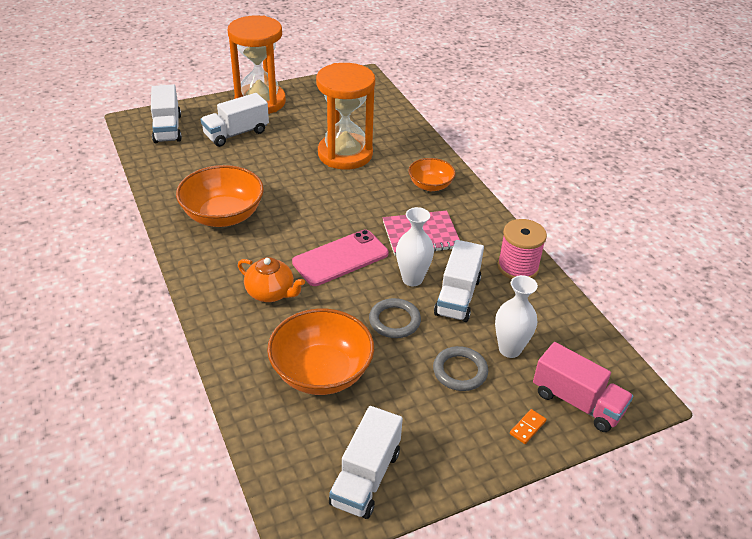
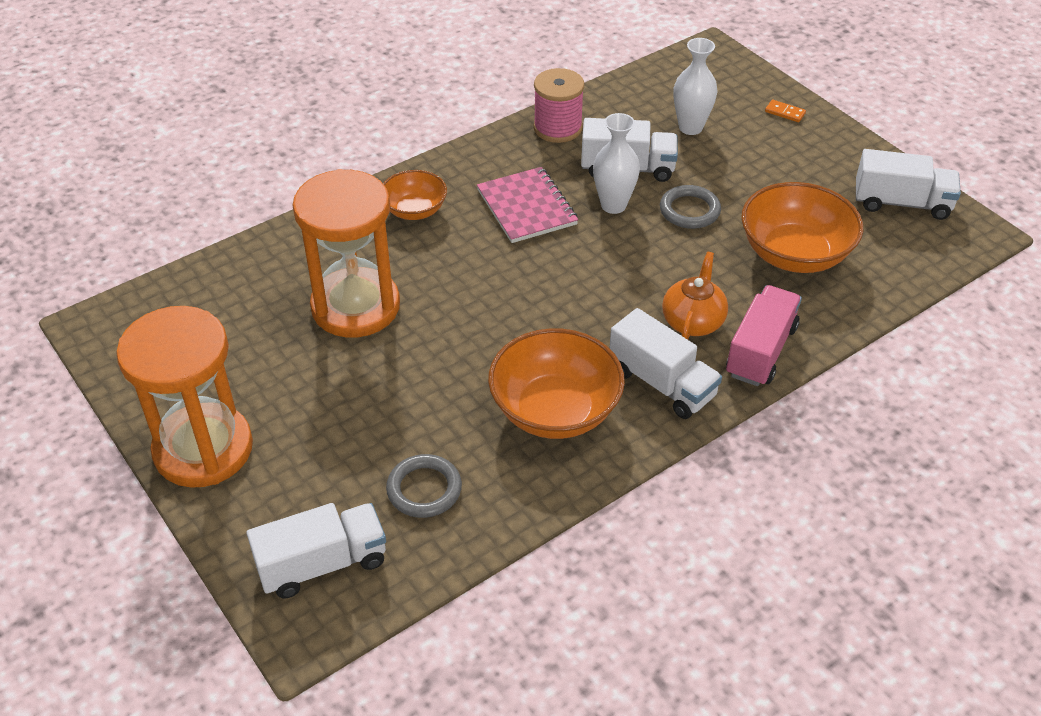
camera: 100 degrees left, 5 degrees up
(236, 133) = (321, 455): white truck -> white truck (662, 383)
(340, 258) = (600, 271): pink phone -> none
(460, 371) = (738, 157): grey ring -> grey ring (424, 489)
(577, 402) = (737, 85): pink truck -> pink truck (760, 351)

